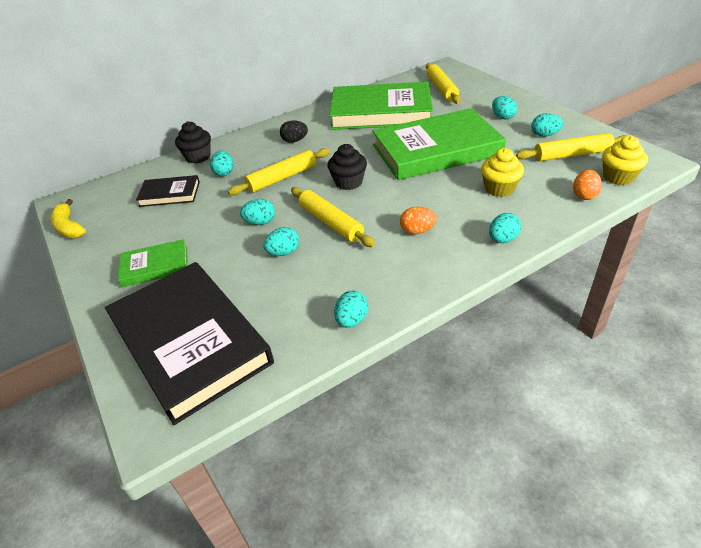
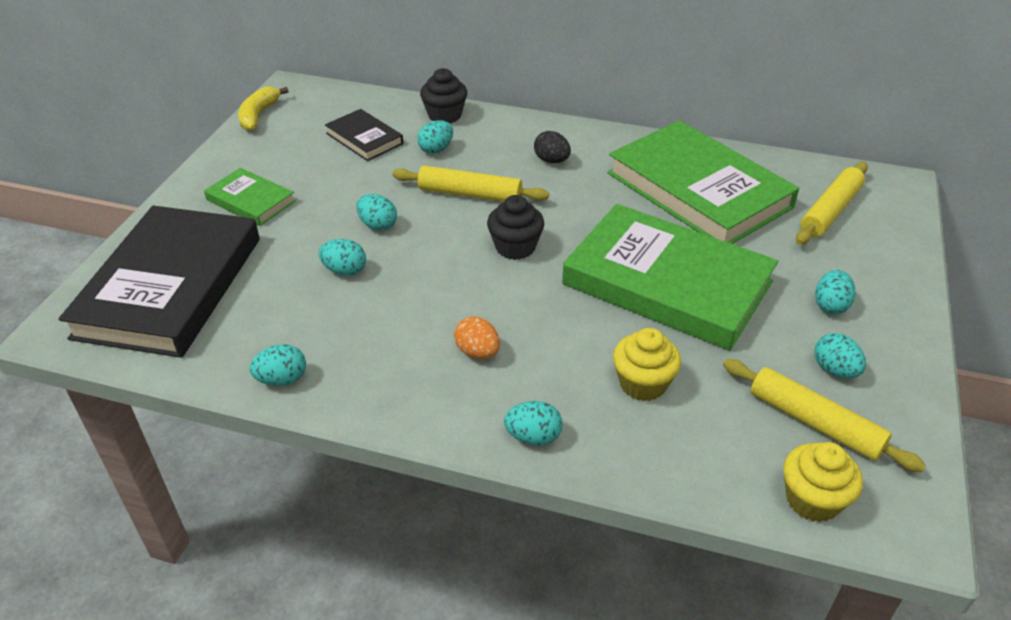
camera: 45 degrees right, 0 degrees up
(330, 223) = (426, 275): yellow rolling pin -> none
(584, 195) = (720, 479): orange egg -> none

